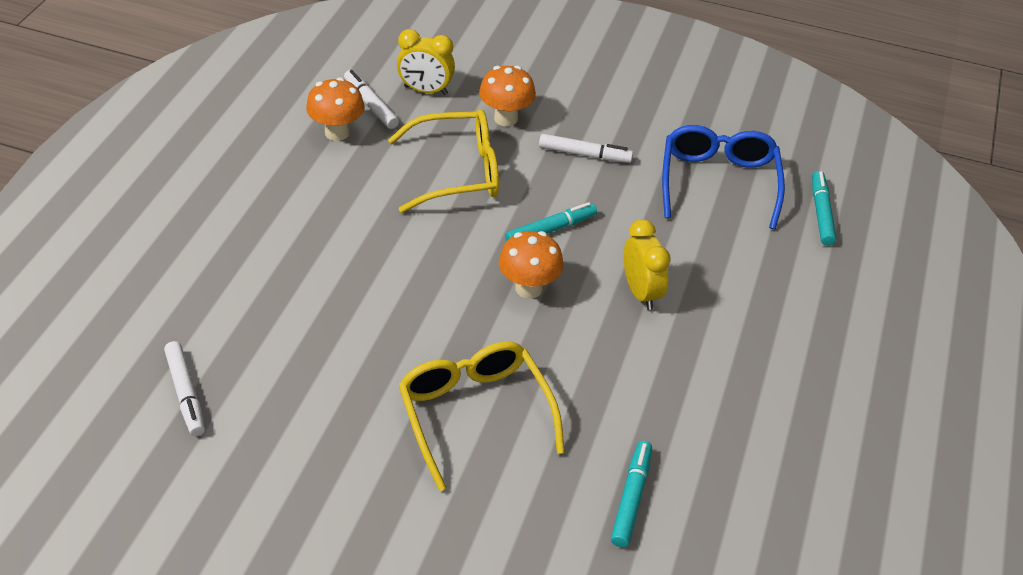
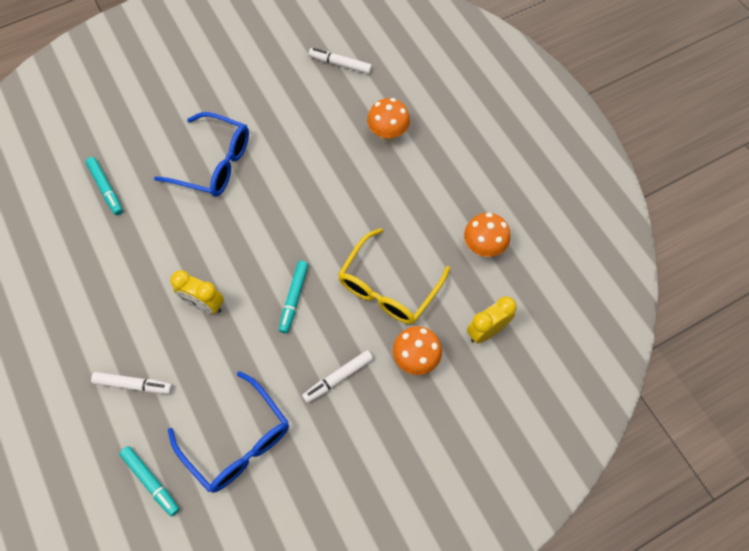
camera: 135 degrees right, 20 degrees up
(371, 104) = (497, 286): white marker -> white marker (134, 385)
(475, 414) = (214, 163): yellow glasses -> blue glasses
(528, 288) = (263, 250): orange mushroom -> orange mushroom (388, 134)

